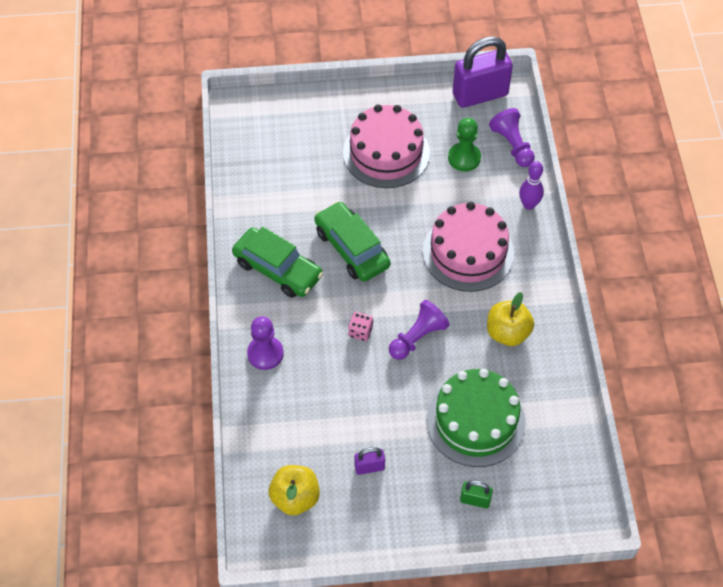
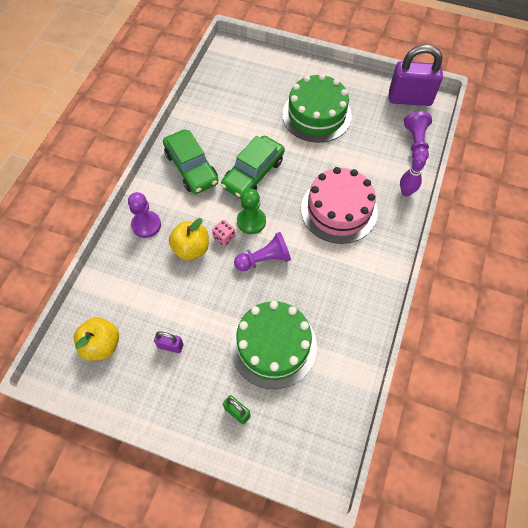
camera: 25 degrees right, 5 degrees up
(352, 248) = (253, 173): green car -> green car turned 135 degrees counterclockwise
(386, 153) = (316, 115): pink cake -> green cake
(464, 158) = (373, 139): green pawn -> green pawn (251, 221)
(507, 333) = (337, 285): yellow apple -> yellow apple (191, 248)

